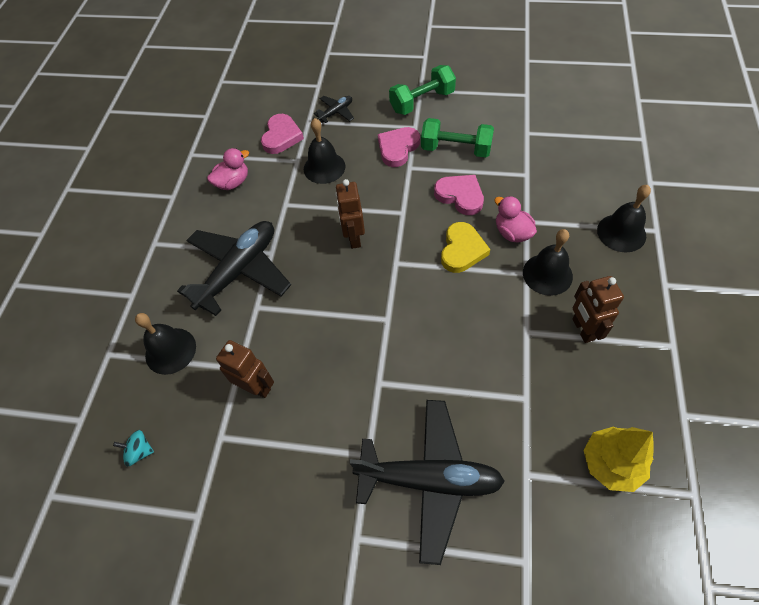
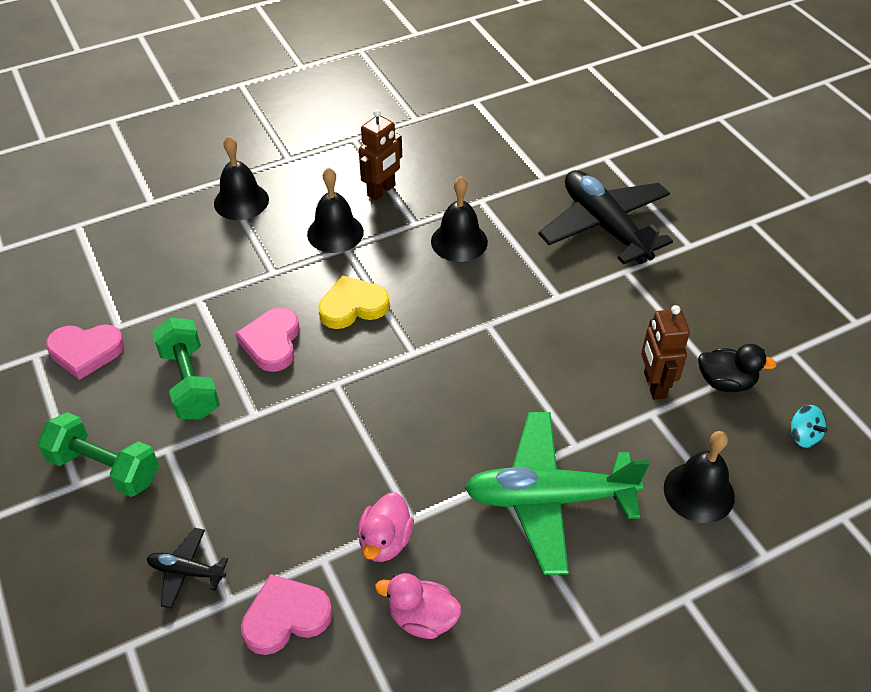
camera: 130 degrees left, 10 degrees down
(218, 438) = (725, 382): none -> black duck
(239, 271) = (548, 499): black plane -> green plane
(324, 167) = (315, 514): black bell -> black bell (459, 241)
(354, 238) = (409, 410): brown robot -> none
(398, 148) = (224, 446): pink heart -> pink heart (86, 352)
(512, 233) = (298, 277): pink duck -> pink duck (385, 541)
(611, 463) = (491, 141): yellow tree -> none

